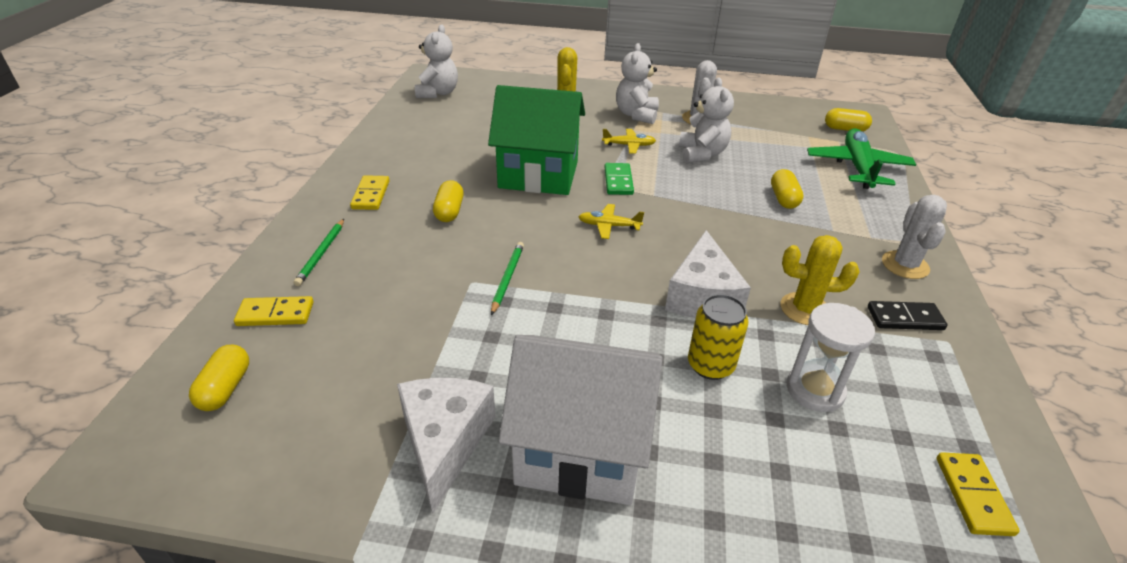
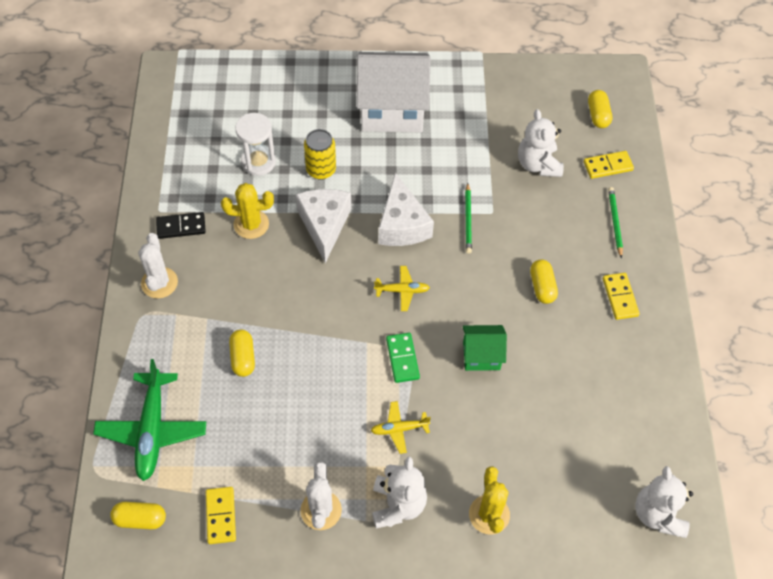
camera: 170 degrees right, 20 degrees up
(445, 442) = (463, 104): white cheese -> white cheese (402, 225)
(538, 175) = (481, 355): green house -> green house, size x0.51
(702, 154) = (319, 426): white teddy bear -> white teddy bear (538, 164)
(973, 495) = (190, 115): yellow domino -> yellow domino (220, 516)

